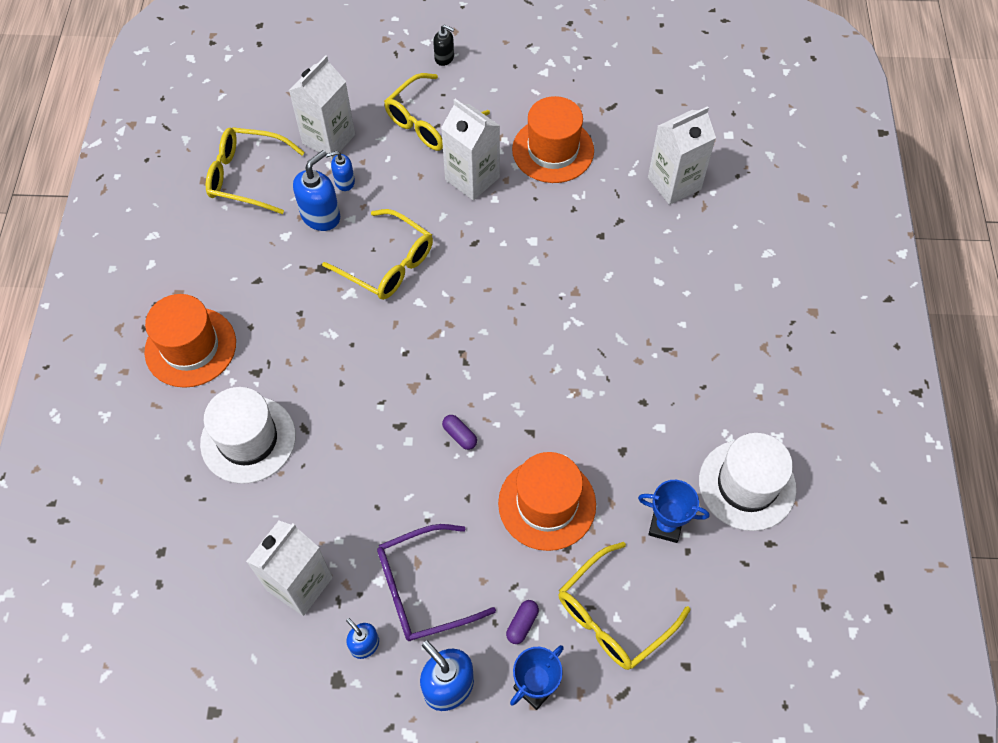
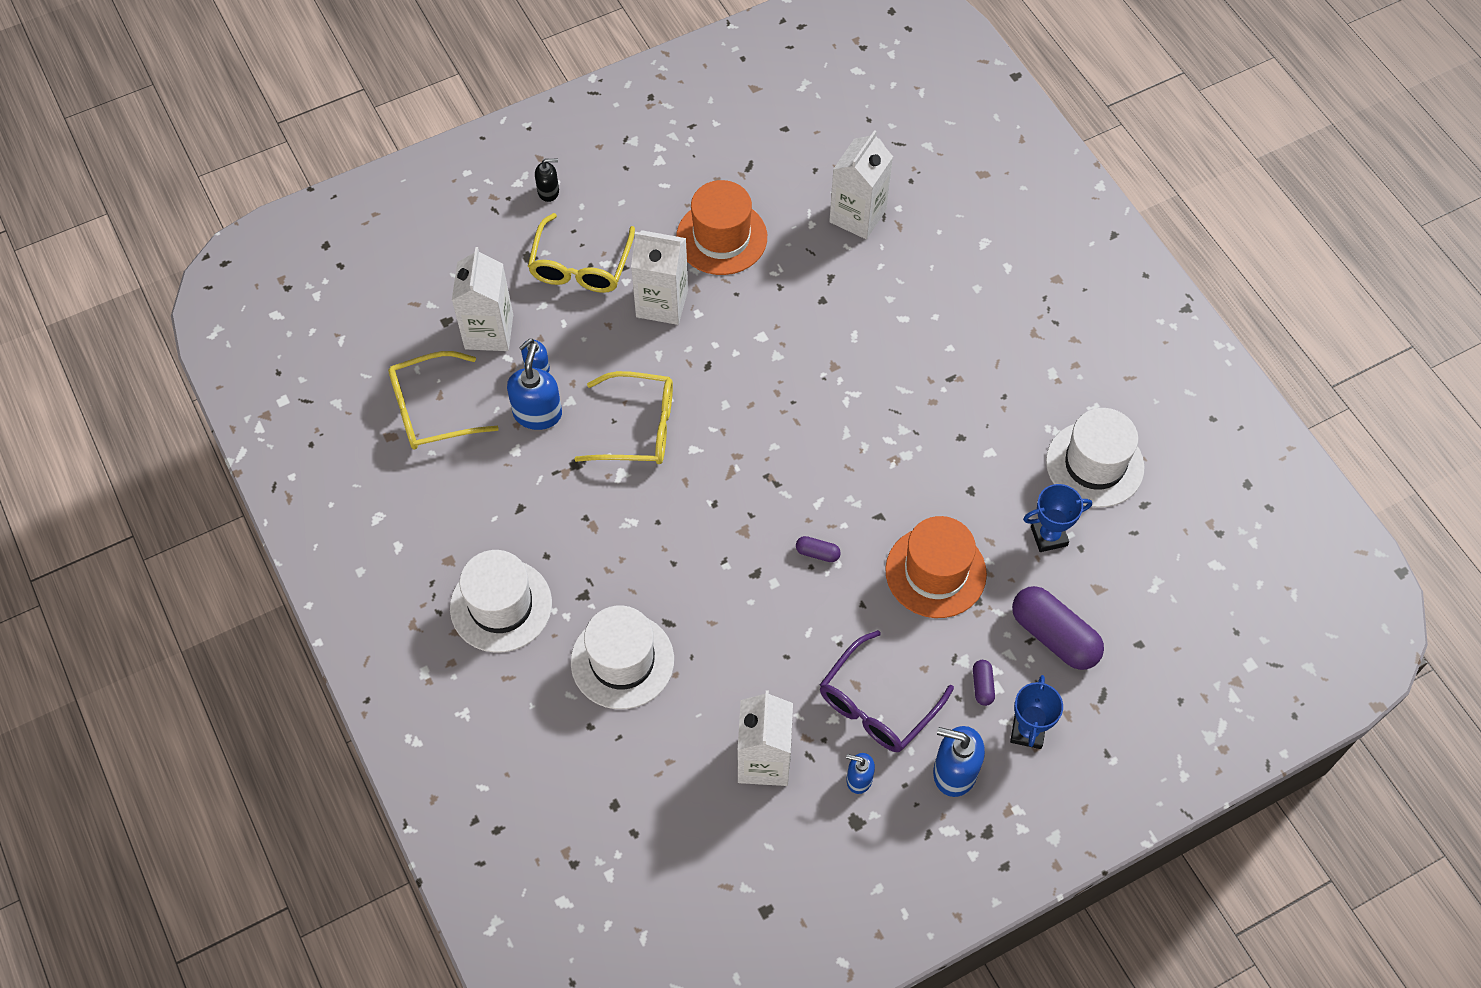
camera: 30 degrees left, 0 degrees up
(190, 347) = (501, 605): orange hat -> white hat
(613, 615) = (1054, 636): yellow glasses -> purple capsule

